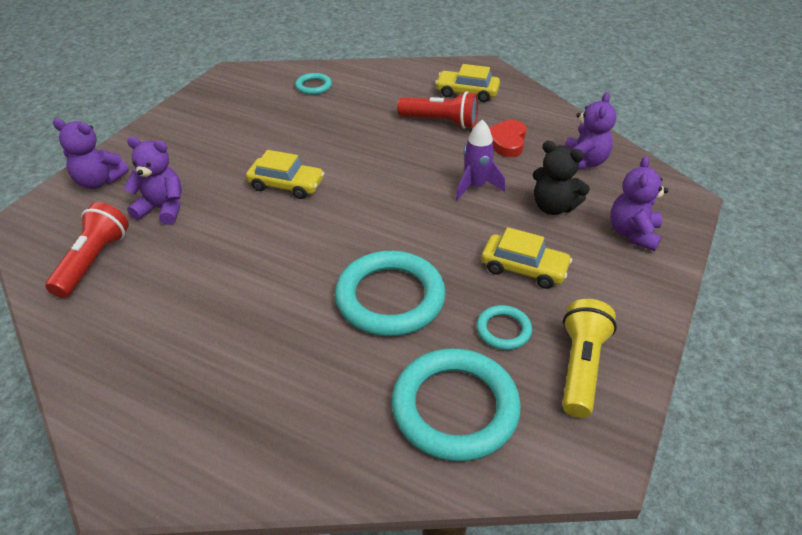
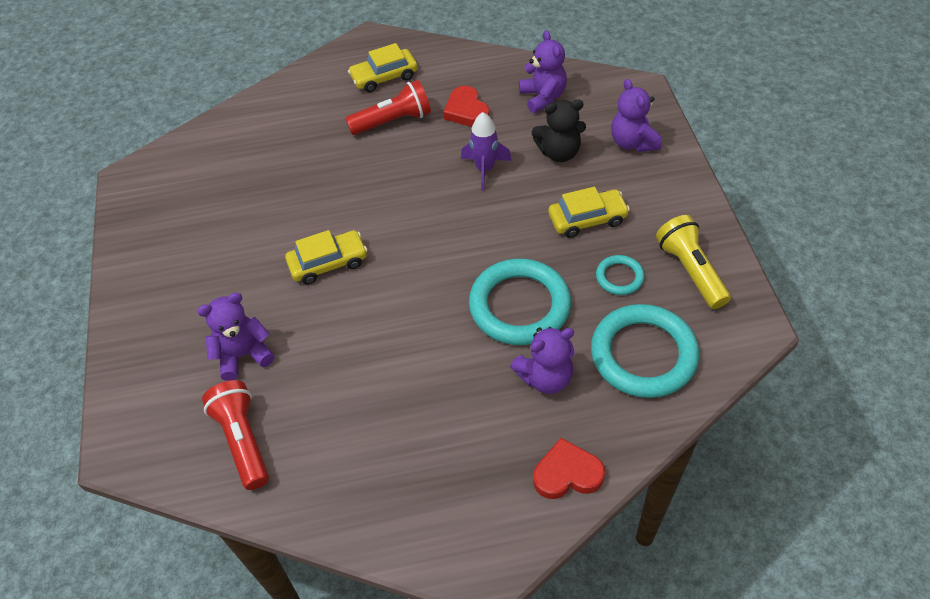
camera: 35 degrees left, 10 degrees up
(99, 181) = (144, 369): purple teddy bear -> purple teddy bear (545, 377)
(274, 458) = (567, 473): none -> red heart
(313, 86) = (234, 147): turquoise ring -> none

